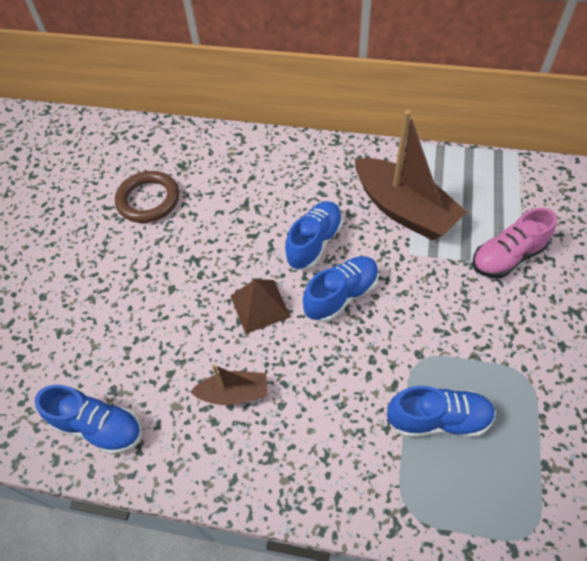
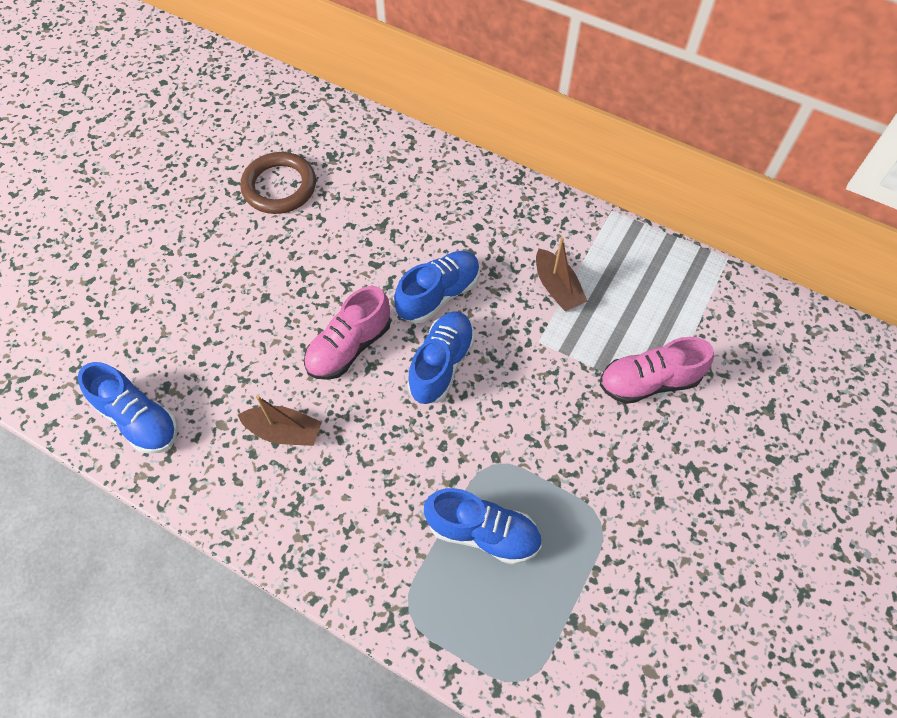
camera: 15 degrees right, 5 degrees up
(259, 306) = (349, 347): brown pyramid -> pink shoe
(341, 295) = (441, 364): blue shoe -> blue shoe turned 45 degrees counterclockwise
(404, 210) = (557, 288): brown boat -> brown boat, size x0.51

